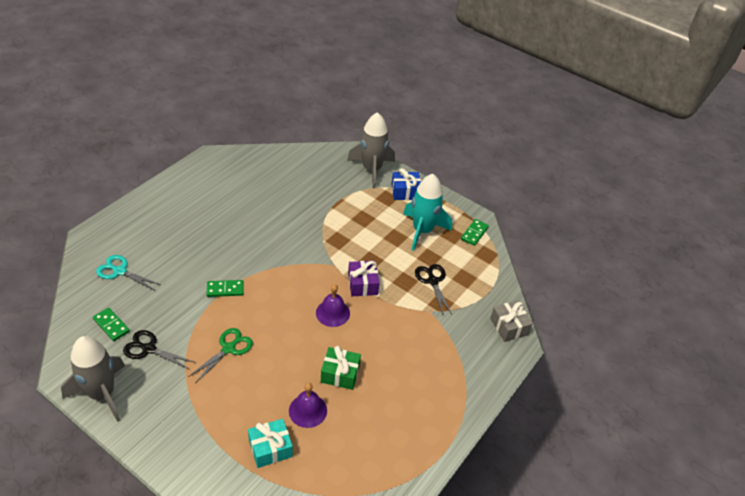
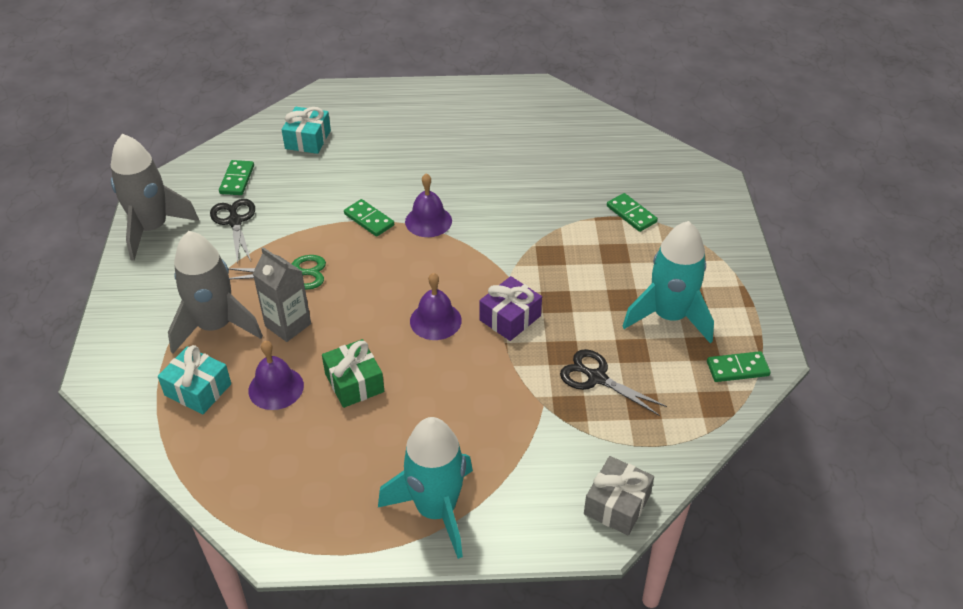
camera: 55 degrees right, 0 degrees up
(120, 271) = (308, 139): turquoise scissors -> turquoise gift
(257, 267) = (428, 221): none -> purple bell
(266, 376) = (288, 325): none -> grey carton
(345, 194) = (631, 214): none -> green domino
(371, 169) = (706, 209): grey rocket -> grey rocket (215, 326)
(405, 192) = (713, 260): blue gift -> none
(432, 281) = (597, 378): black scissors -> black scissors turned 90 degrees counterclockwise
(453, 394) = (436, 510): none -> turquoise rocket

